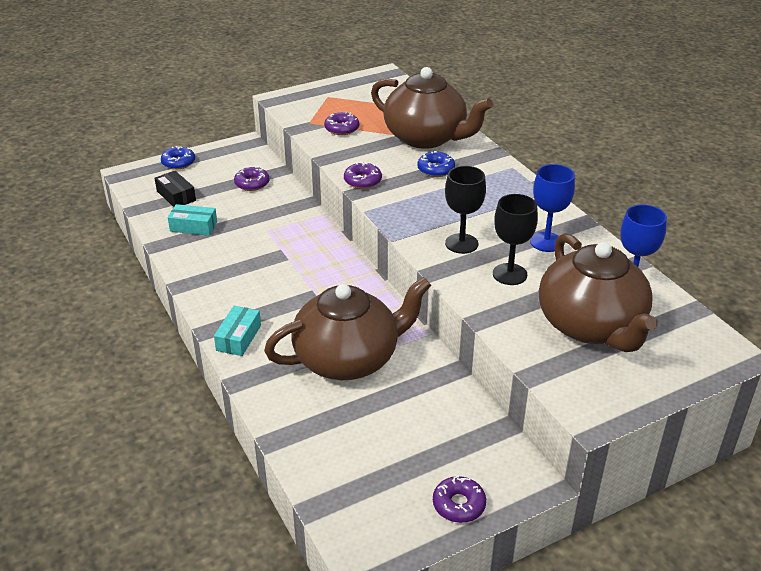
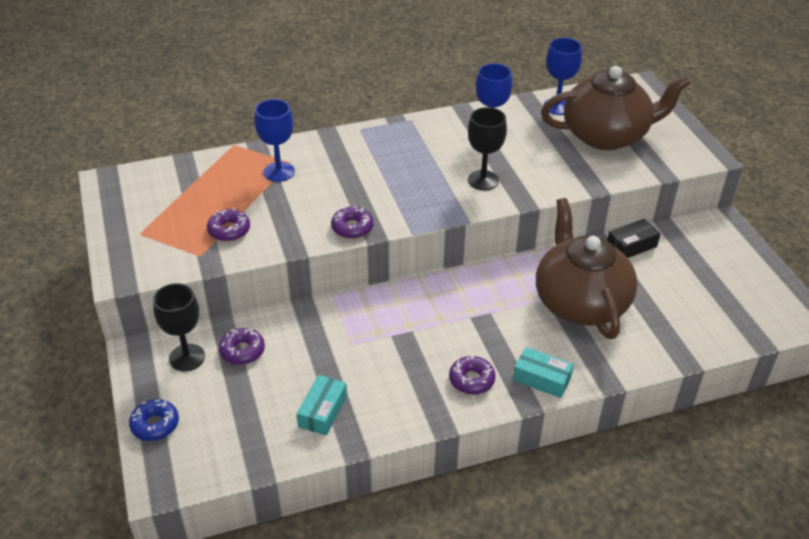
camera: 80 degrees left, 5 degrees up
(176, 196) = (243, 428): black box -> black box (631, 246)
(426, 138) = (279, 172): brown teapot -> blue goblet
(436, 169) = (347, 175): blue donut -> none
(458, 505) = (748, 262): purple donut -> purple donut (471, 380)
(509, 274) = (534, 162): black goblet -> black goblet (187, 357)

